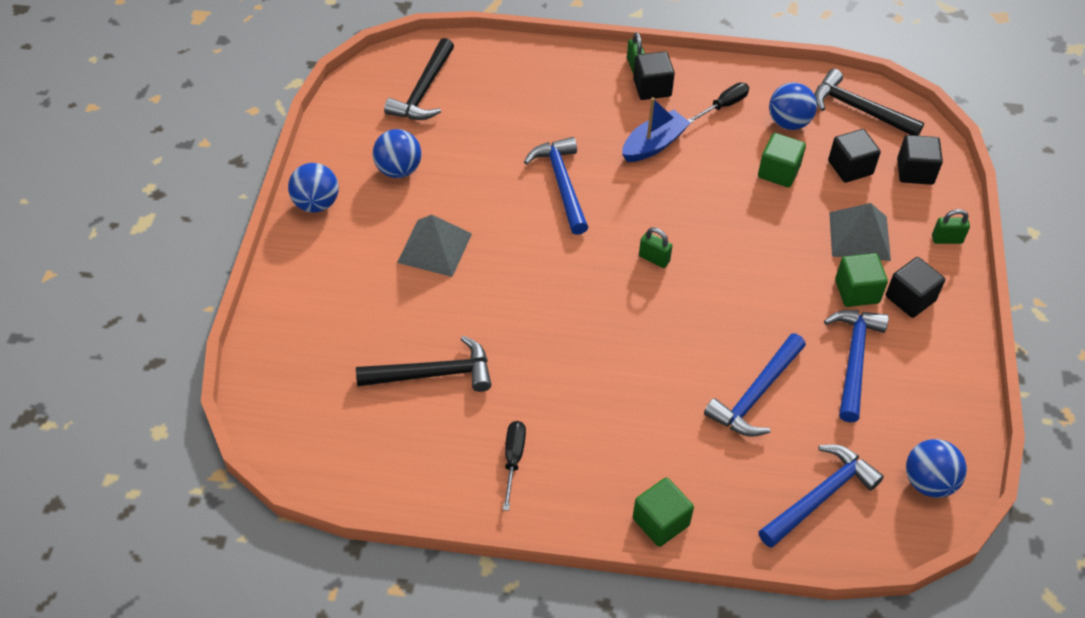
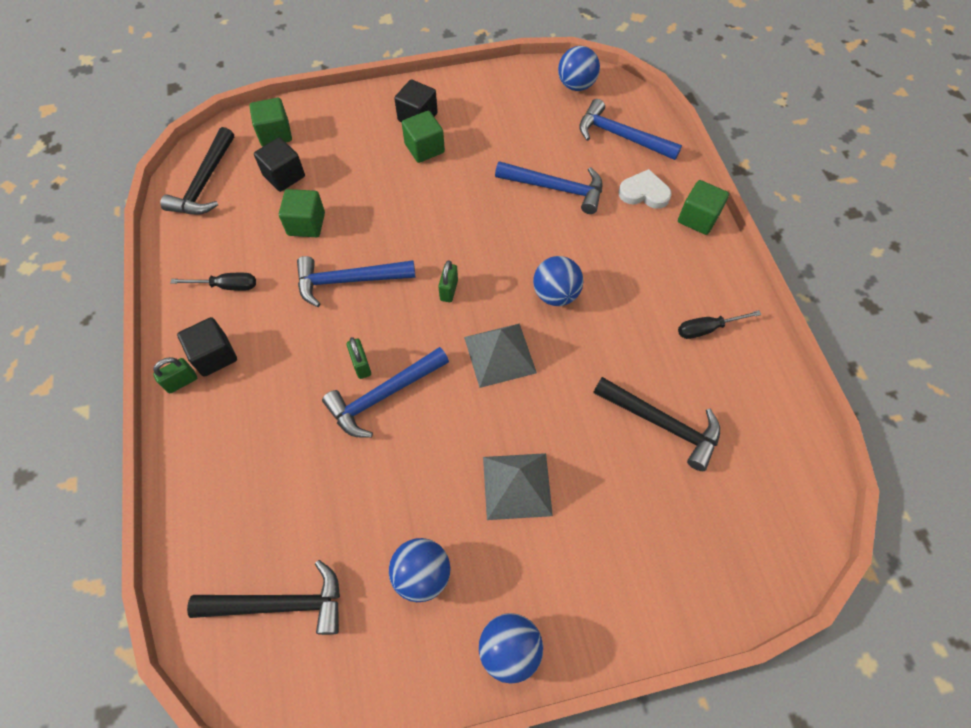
camera: 110 degrees left, 10 degrees up
(433, 374) = (662, 424): black hammer -> black hammer turned 150 degrees clockwise
(654, 144) = (300, 330): blue boat -> none
(719, 482) = (644, 193): none -> white heart
(724, 105) = (226, 286): black screwdriver -> black screwdriver turned 150 degrees clockwise
(788, 123) = (237, 230): blue ball -> blue ball (555, 294)
(853, 360) = (493, 139): blue hammer -> blue hammer (348, 281)
(859, 236) = (363, 157): grey pyramid -> grey pyramid (499, 355)
(915, 171) = (275, 134): black cube -> green cube
(946, 239) = (346, 105): green padlock -> green padlock (361, 365)

